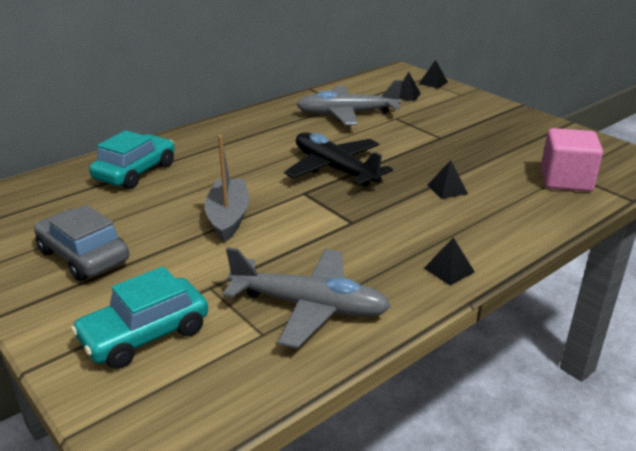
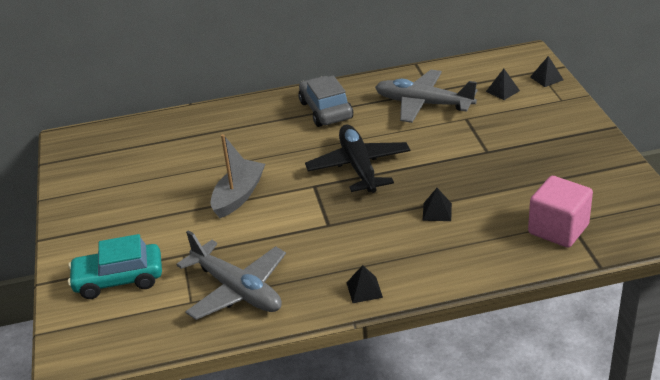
camera: 30 degrees right, 5 degrees up
(83, 256) = (119, 205): grey car -> grey car (325, 110)
(135, 172) = (201, 133): turquoise car -> none

